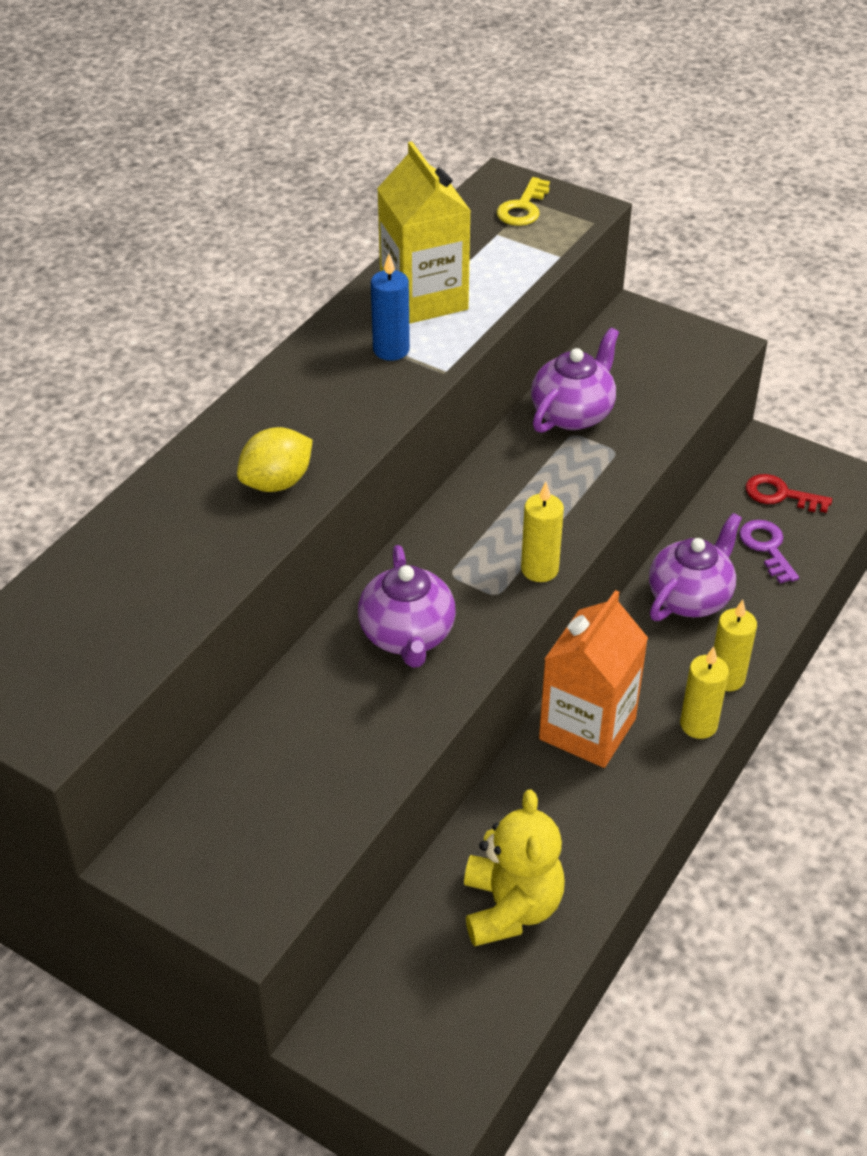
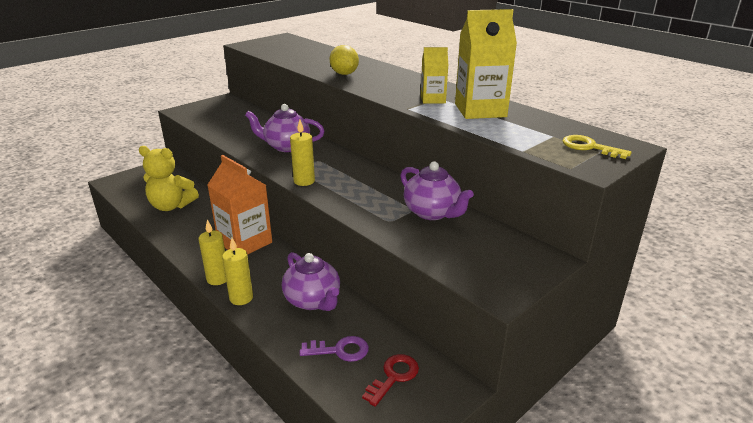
camera: 105 degrees right, 15 degrees down
(391, 350) = (433, 99): blue candle -> yellow carton

